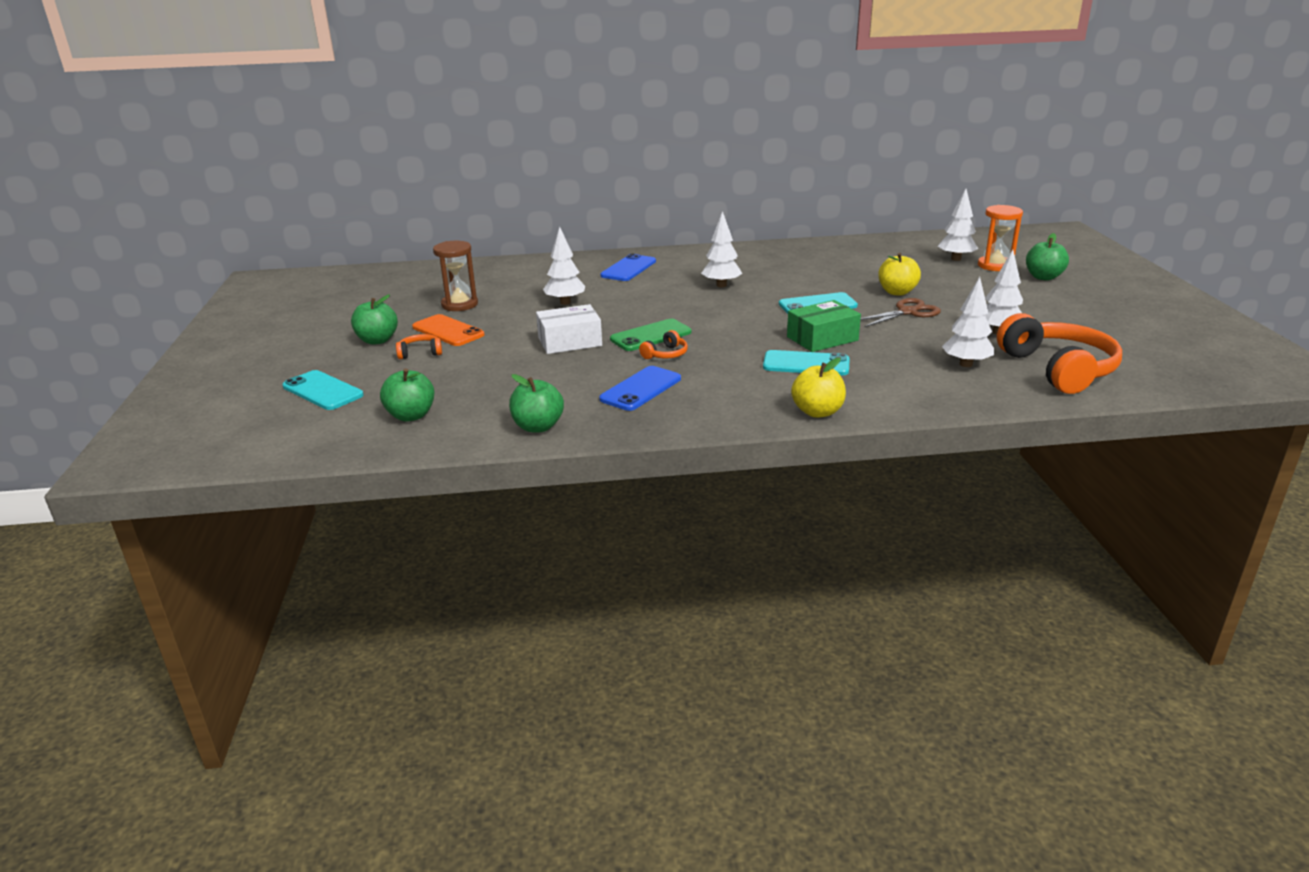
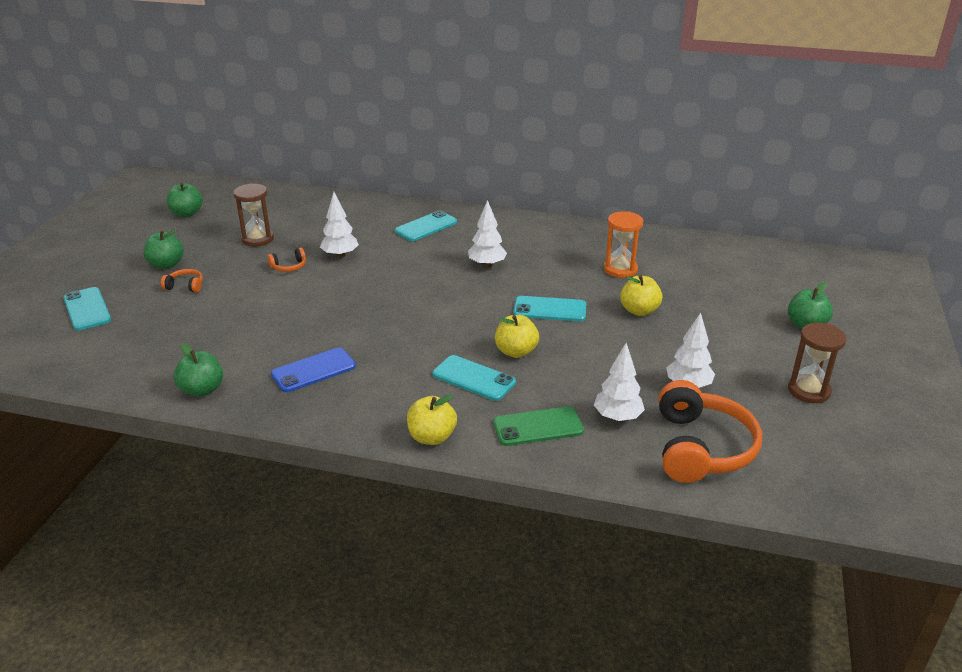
camera: 20 degrees right, 5 degrees up
(411, 416) = (124, 352): green apple -> green apple (187, 213)
(448, 331) = (225, 267): orange phone -> none
(570, 342) = (305, 302): white box -> none
(628, 268) = (426, 227): blue phone -> turquoise phone
(651, 336) = (374, 311): green phone -> green phone (538, 427)
(666, 354) = (367, 336): orange headphones -> orange headphones (289, 267)
(822, 338) = (516, 352): green box -> yellow apple
(908, 312) = (625, 338): brown scissors -> none
(956, 259) = (739, 280): white tree -> none
(995, 266) = (770, 298): orange hourglass -> orange hourglass (620, 269)
(1096, 317) = (809, 390): none -> brown hourglass

